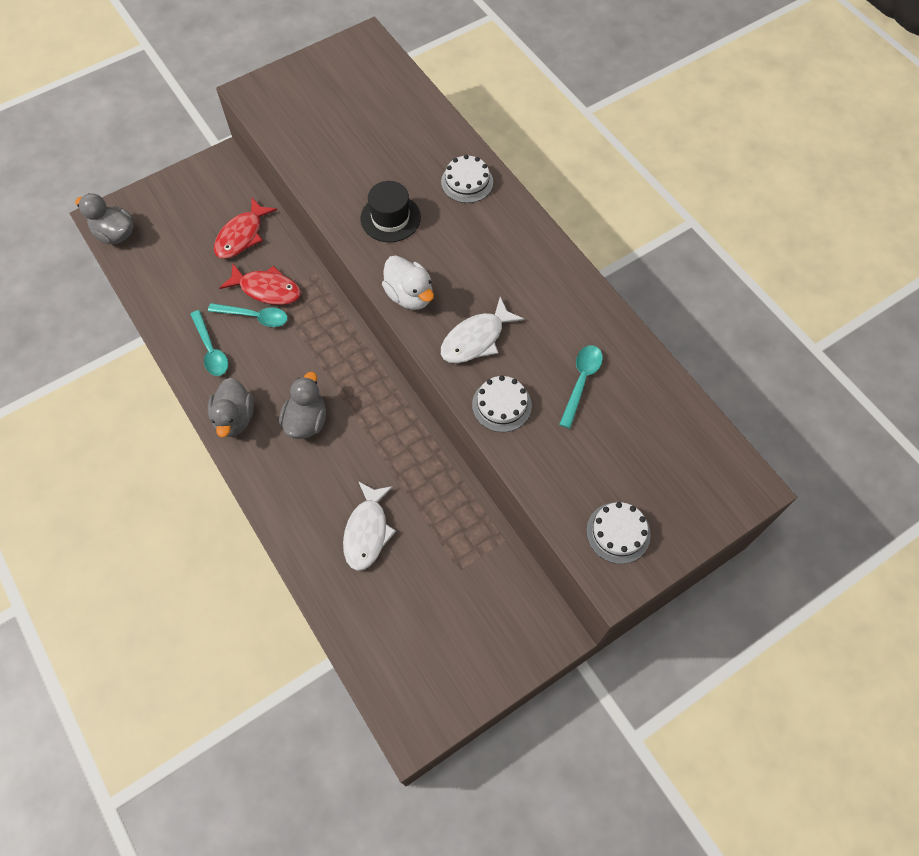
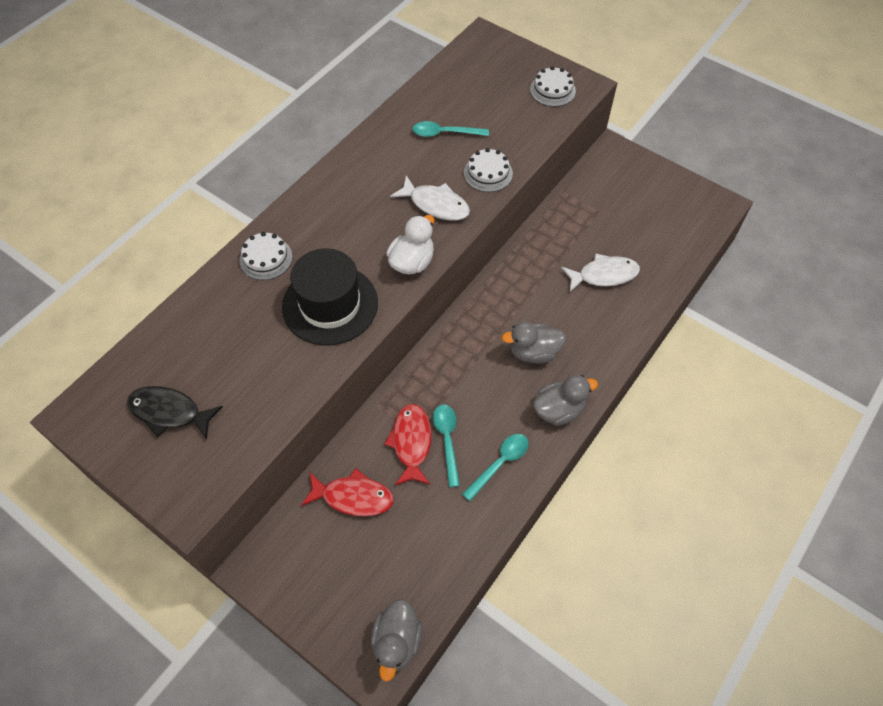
camera: 110 degrees left, 5 degrees down
(337, 93) = (169, 412): none -> black fish
(390, 218) = (330, 304): black hat -> black hat, size x1.56

